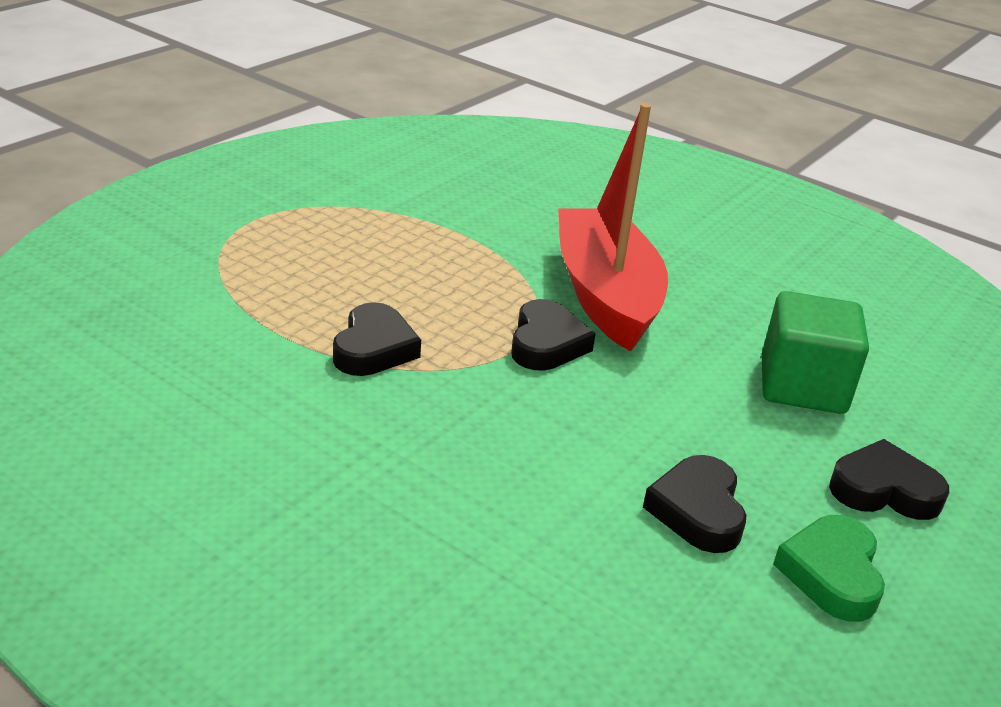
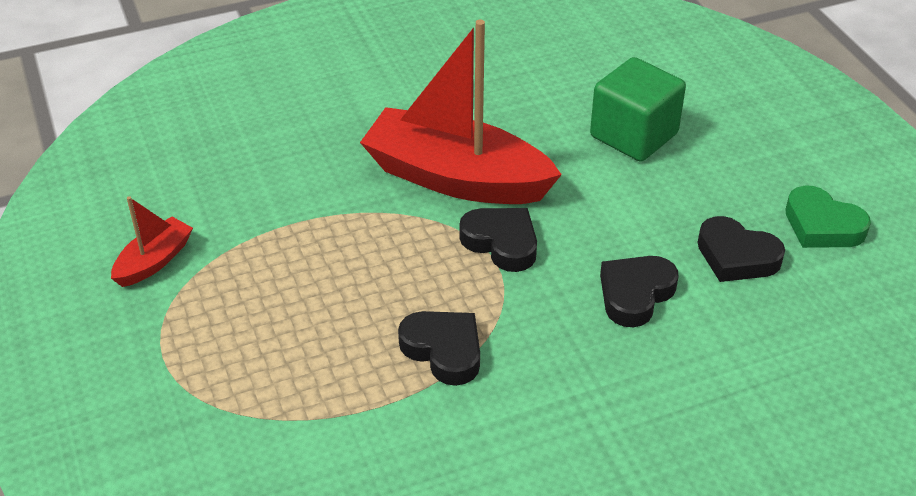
camera: 55 degrees left, 10 degrees up
(352, 186) = (154, 261): none -> red boat
(884, 490) = (758, 159): black heart -> black heart (635, 294)

